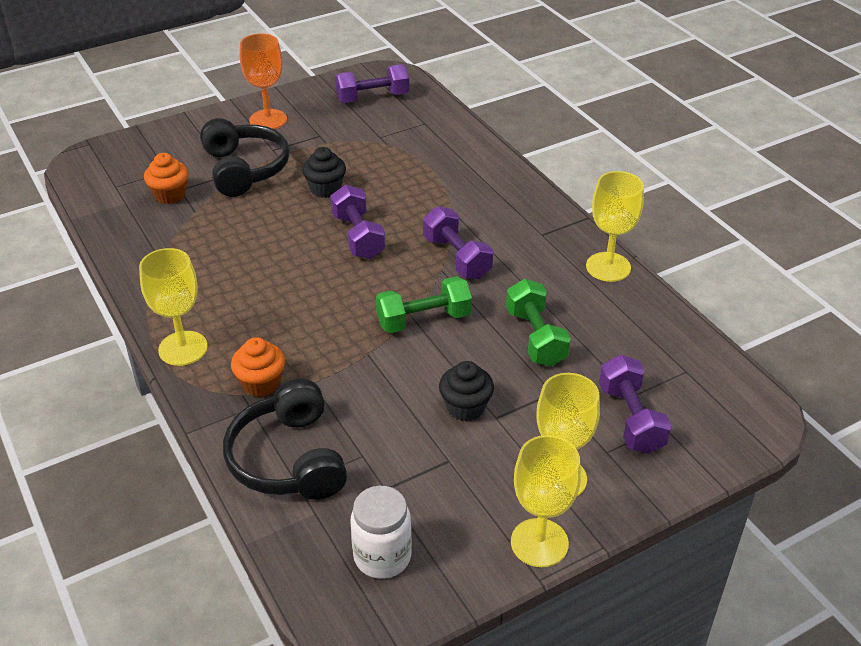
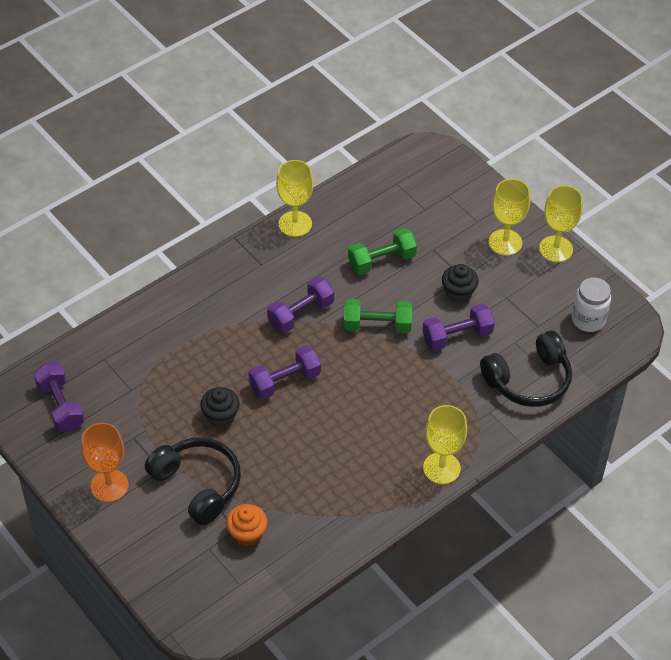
camera: 100 degrees left, 10 degrees up
(245, 169) = (198, 485): black headphones -> black headphones turned 75 degrees clockwise
(261, 383) = (465, 410): orange cupcake -> none
(423, 320) = (377, 325): green dumbbell -> green dumbbell turned 60 degrees counterclockwise
(631, 419) = (446, 210): purple dumbbell -> purple dumbbell (457, 336)

